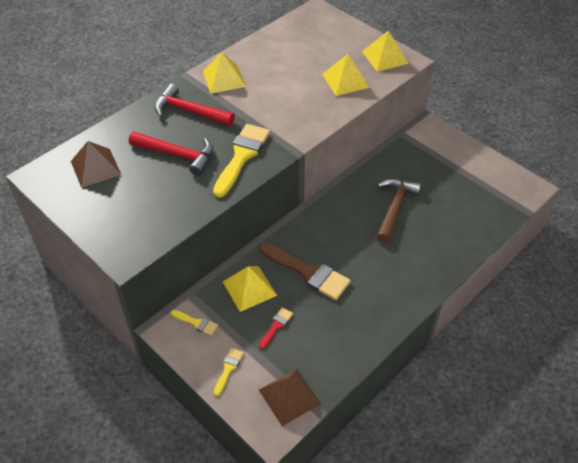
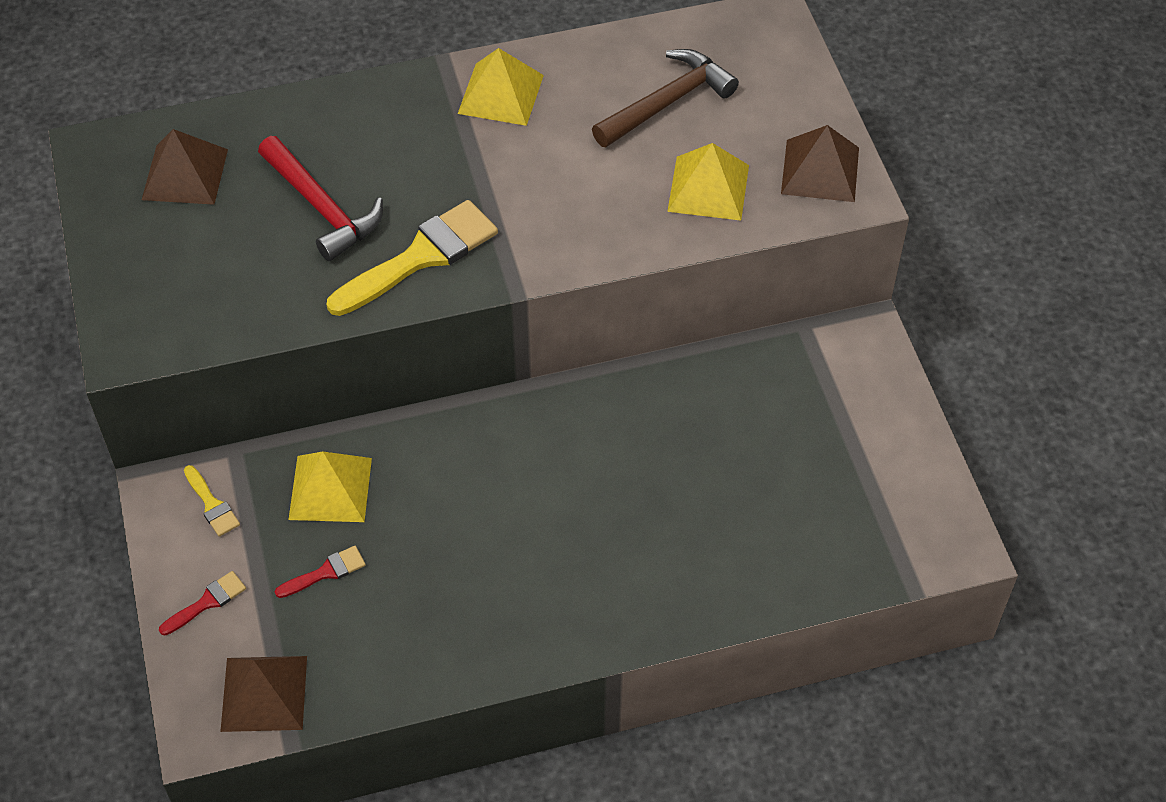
camera: 30 degrees right, 5 degrees up
(189, 111) = (398, 134): red hammer -> none
(228, 369) = (207, 602): yellow brush -> red brush
(307, 272) = (440, 507): brown brush -> none
(385, 57) = (820, 170): yellow pyramid -> brown pyramid
(394, 208) = (675, 465): brown hammer -> brown hammer (667, 102)

